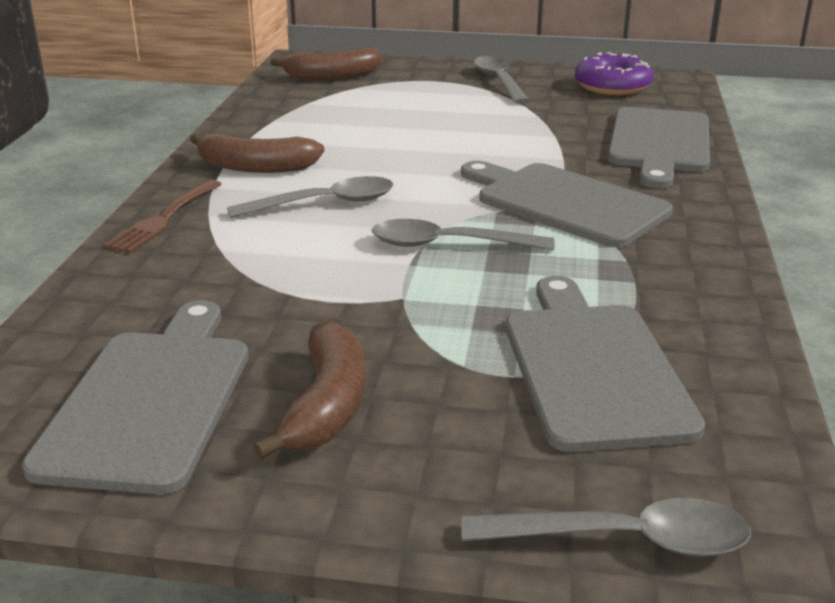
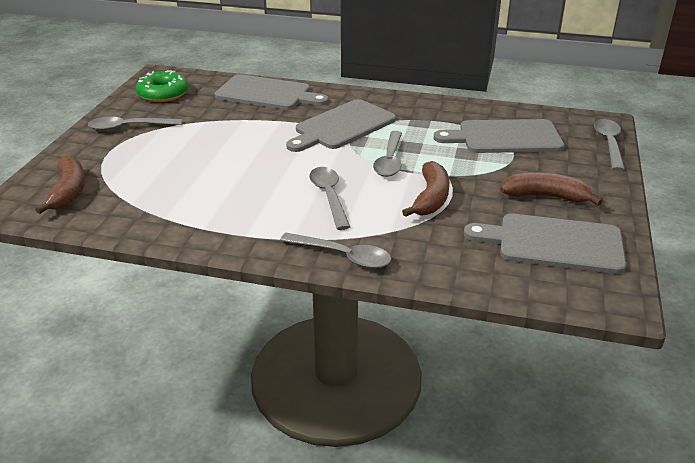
camera: 85 degrees left, 5 degrees up
(163, 219) = (343, 256): brown fork -> grey spoon
(255, 167) = (260, 223): brown banana -> brown banana (431, 198)
(612, 86) = (163, 94): purple donut -> green donut

